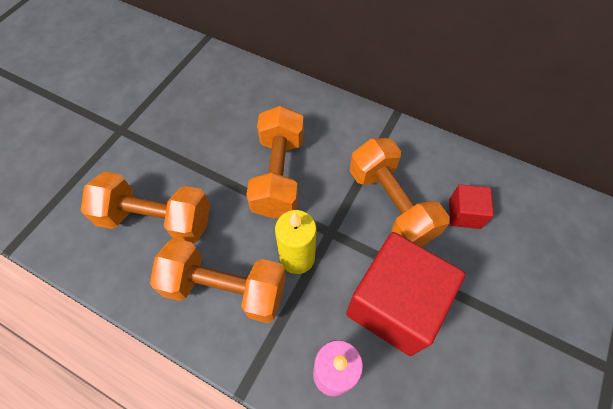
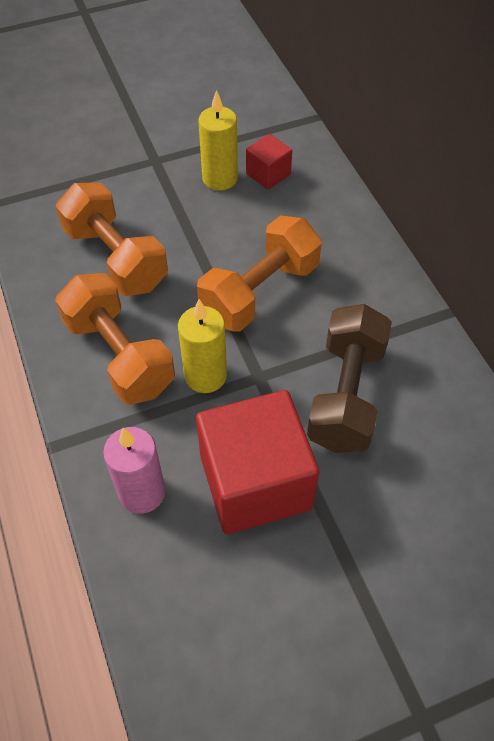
camera: 40 degrees right, 5 degrees down
(180, 115) = (220, 178): none -> yellow candle
(391, 205) = (346, 395): orange dumbbell -> brown dumbbell
(464, 214) = (418, 459): red cube -> red cube (268, 174)

